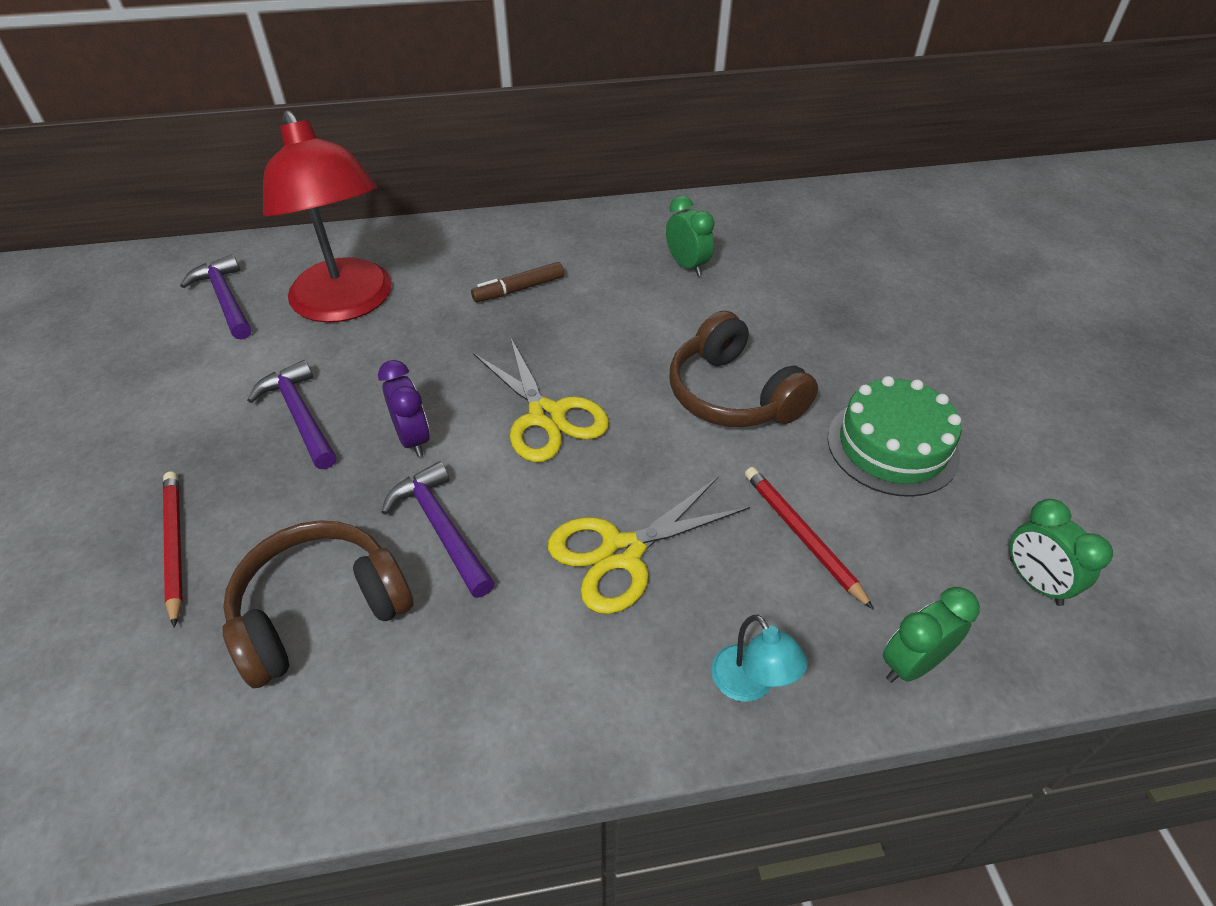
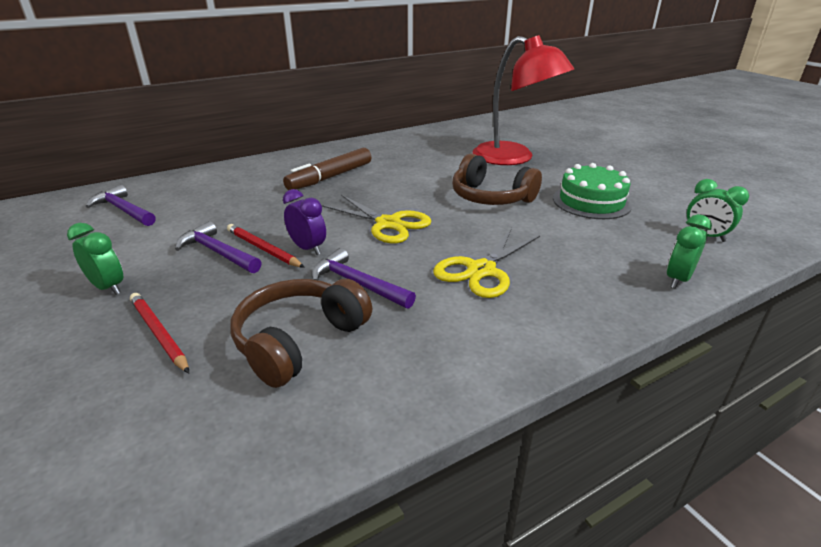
camera: 20 degrees left, 15 degrees down
(347, 304) = (218, 199): red lamp -> red lamp (513, 158)
(519, 289) = (330, 177): brown marker -> brown marker, size x1.64
(687, 266) = (424, 155): green clock -> green clock (108, 287)
(750, 685) = (602, 308): turquoise lamp -> none
(802, 536) = (576, 243): red pencil -> red pencil (263, 249)

